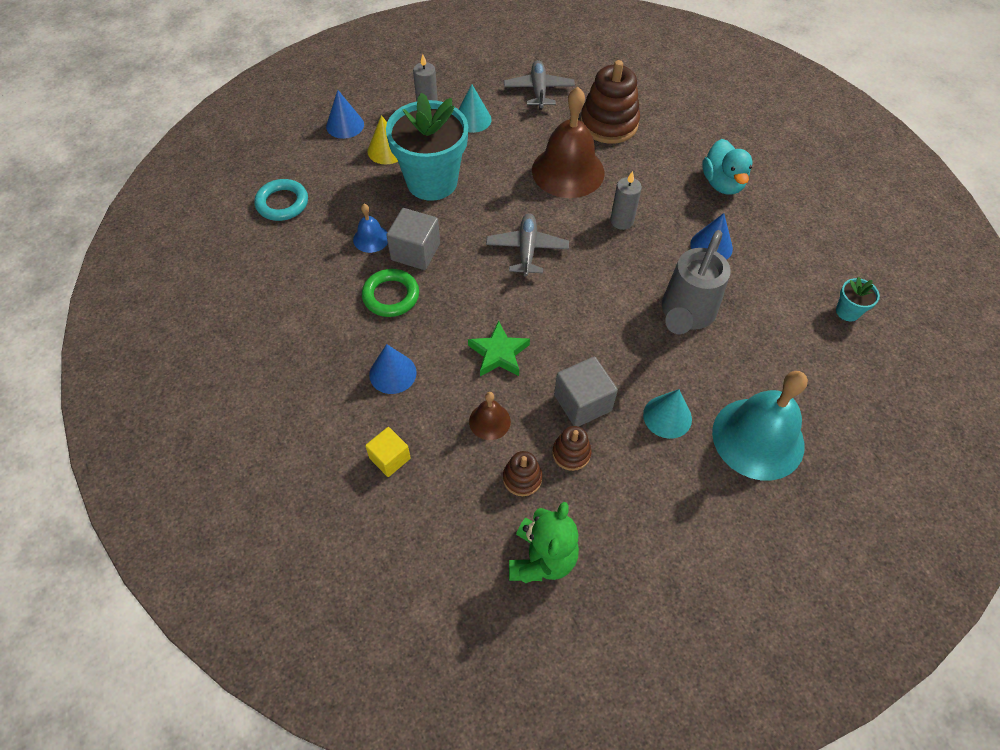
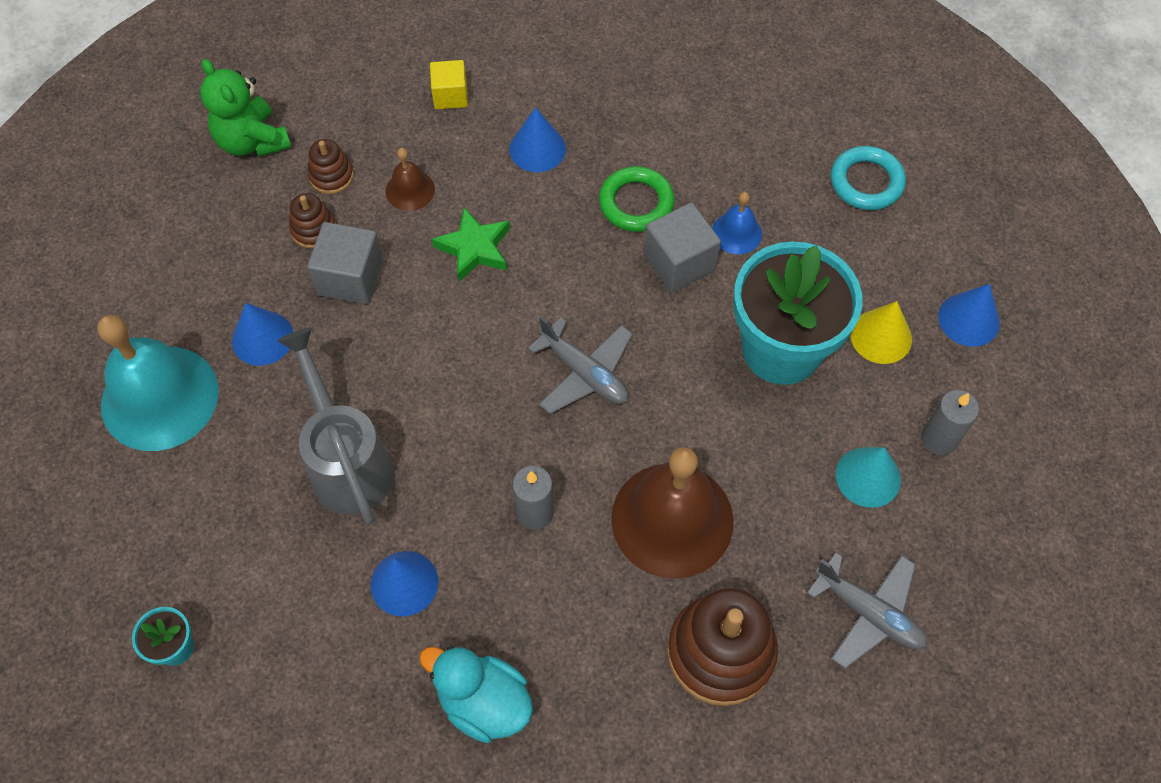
camera: 130 degrees right, 5 degrees up
(667, 416) = (262, 338): turquoise cone -> blue cone

